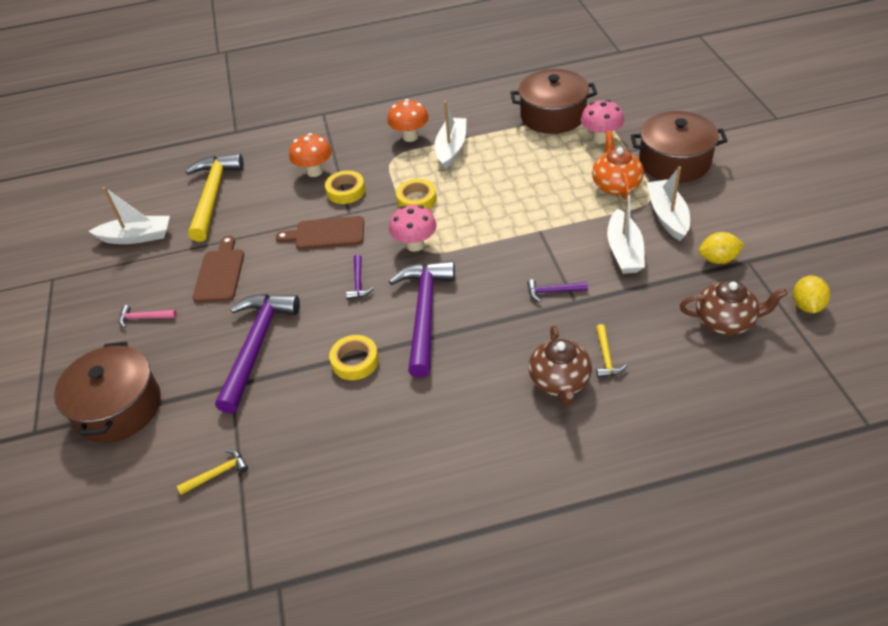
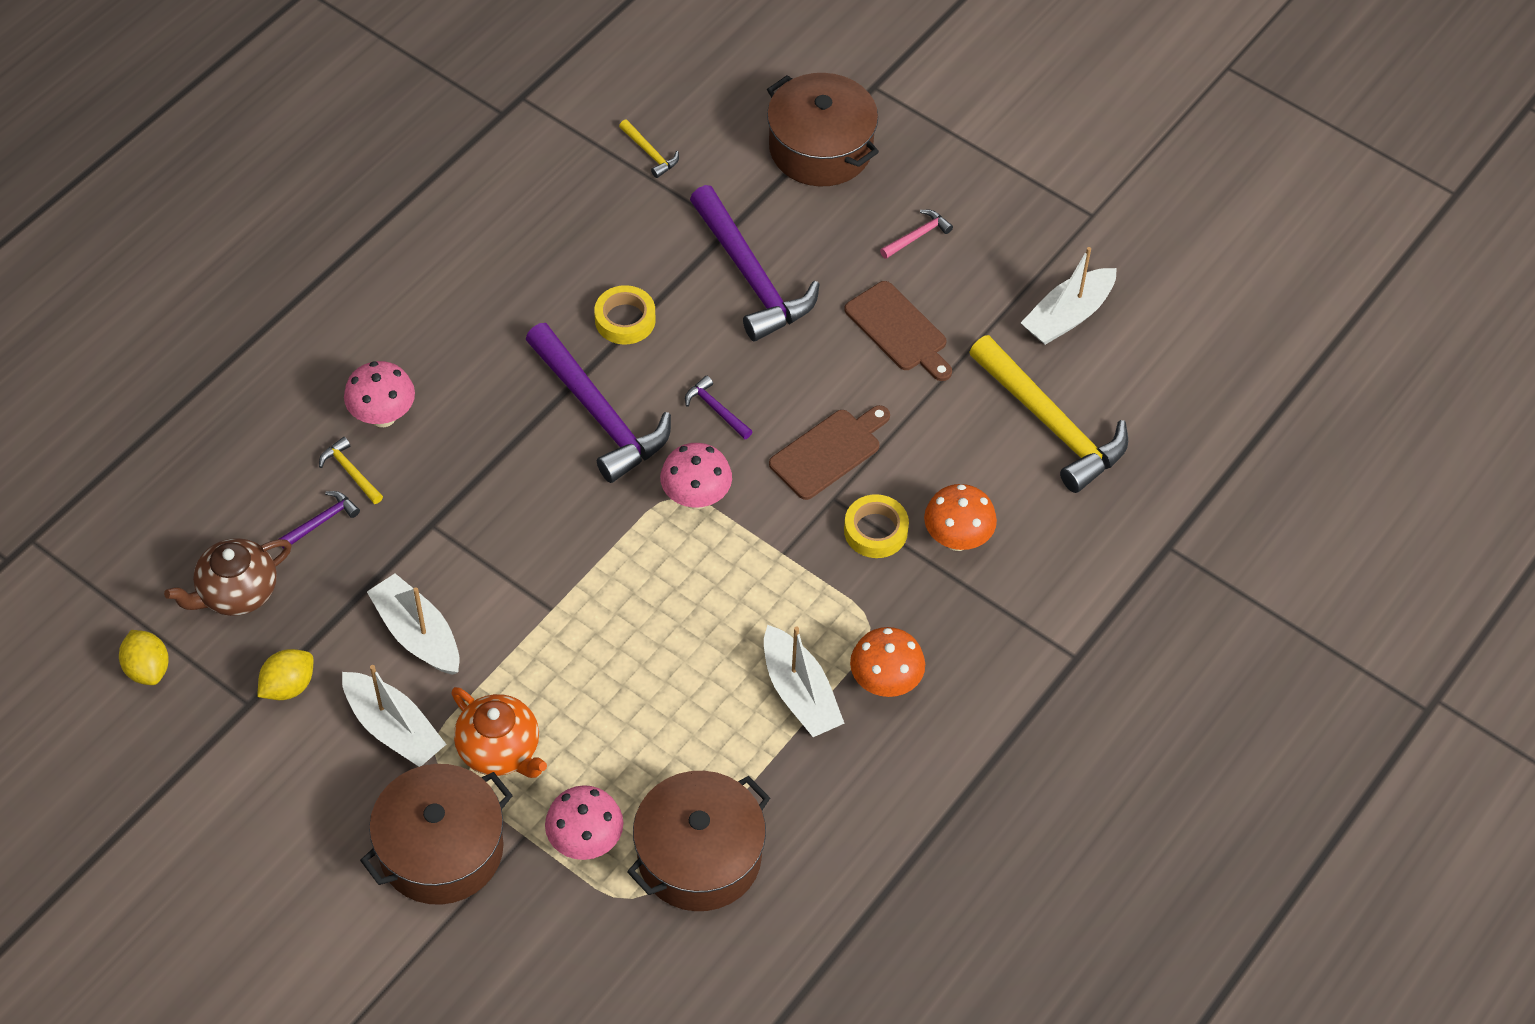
camera: 135 degrees right, 10 degrees up
(217, 474) = (650, 153): yellow hammer -> yellow hammer turned 60 degrees counterclockwise
(416, 200) = (762, 570): yellow tape -> none
(553, 291) = (468, 524): purple hammer -> purple hammer (322, 521)
(559, 382) = (383, 416): brown teapot -> pink mushroom

